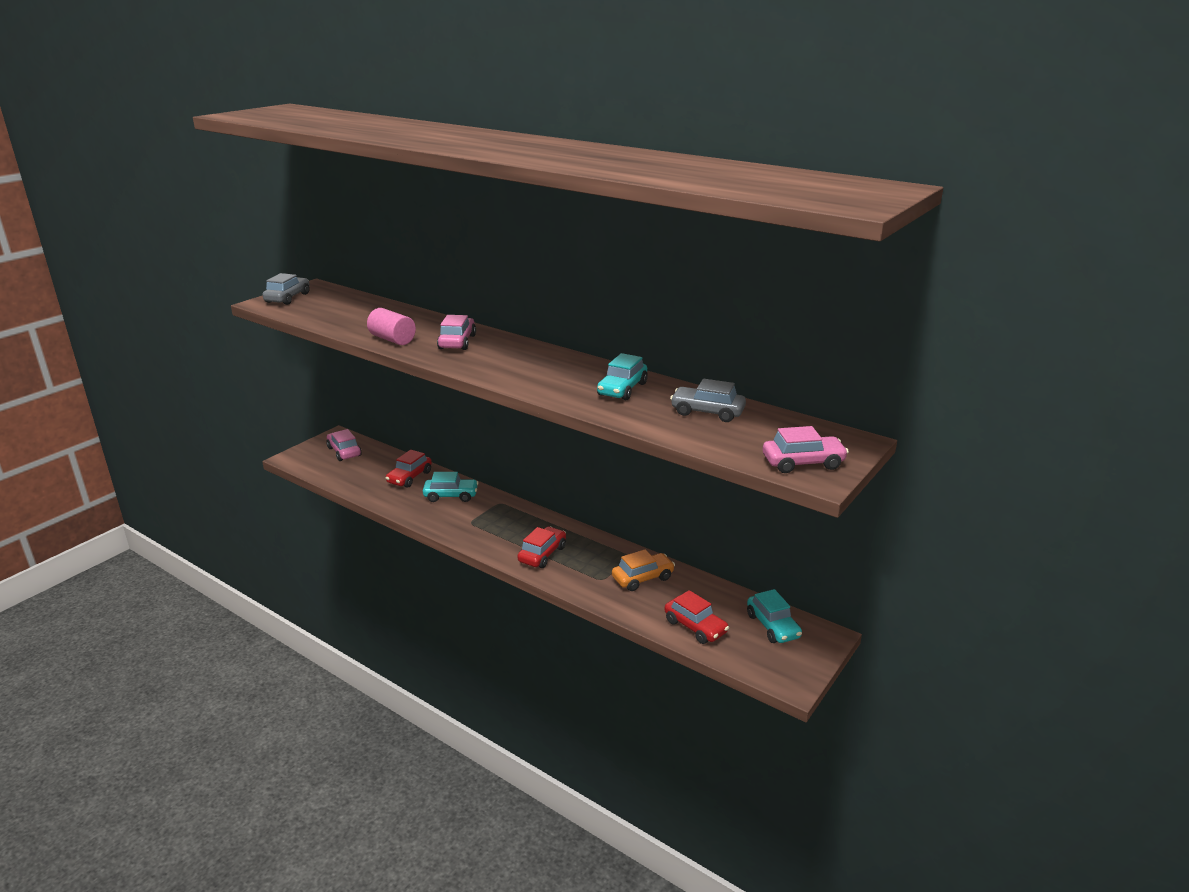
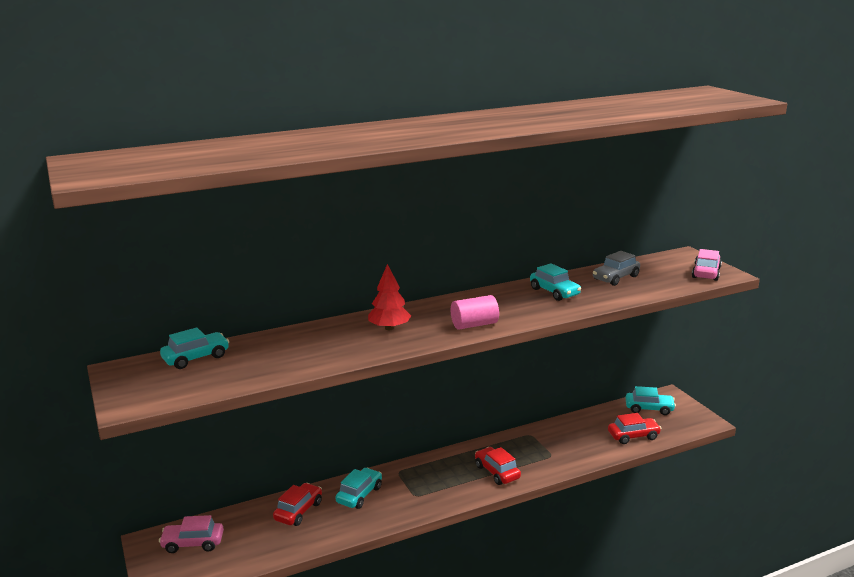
camera: 60 degrees left, 5 degrees down
(288, 298) = (135, 389): grey car -> none
(347, 300) = (196, 358): none -> turquoise car
(392, 339) = (346, 353): pink cylinder -> pink cylinder (474, 325)
(409, 477) = (298, 511): red car -> red car turned 120 degrees counterclockwise
(457, 342) = (389, 328): pink car -> red tree
(642, 578) = (563, 438): orange car -> none

